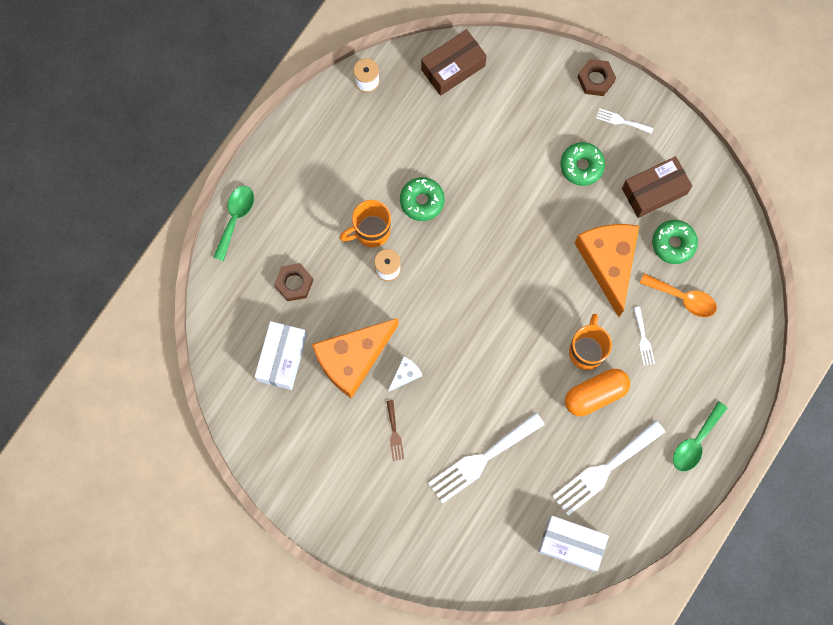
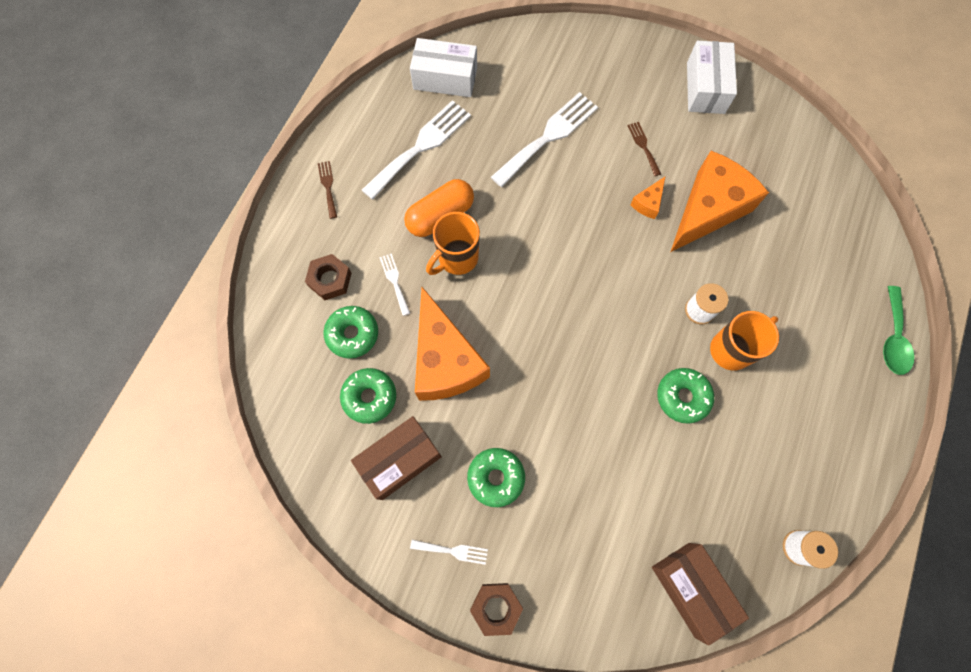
camera: 170 degrees right, 5 degrees down
(282, 358) = (783, 198): white box -> white box (705, 88)
(294, 283) = (798, 276): brown nut -> brown nut (330, 280)
(405, 374) = (648, 203): white cheese -> orange cheese
(453, 67) = (691, 589): brown box -> brown box turned 75 degrees counterclockwise
(586, 351) = (457, 258): orange mug -> orange mug turned 45 degrees clockwise
(683, 298) = (352, 334): orange spoon -> green donut
(695, 442) = (328, 187): green spoon -> brown fork

